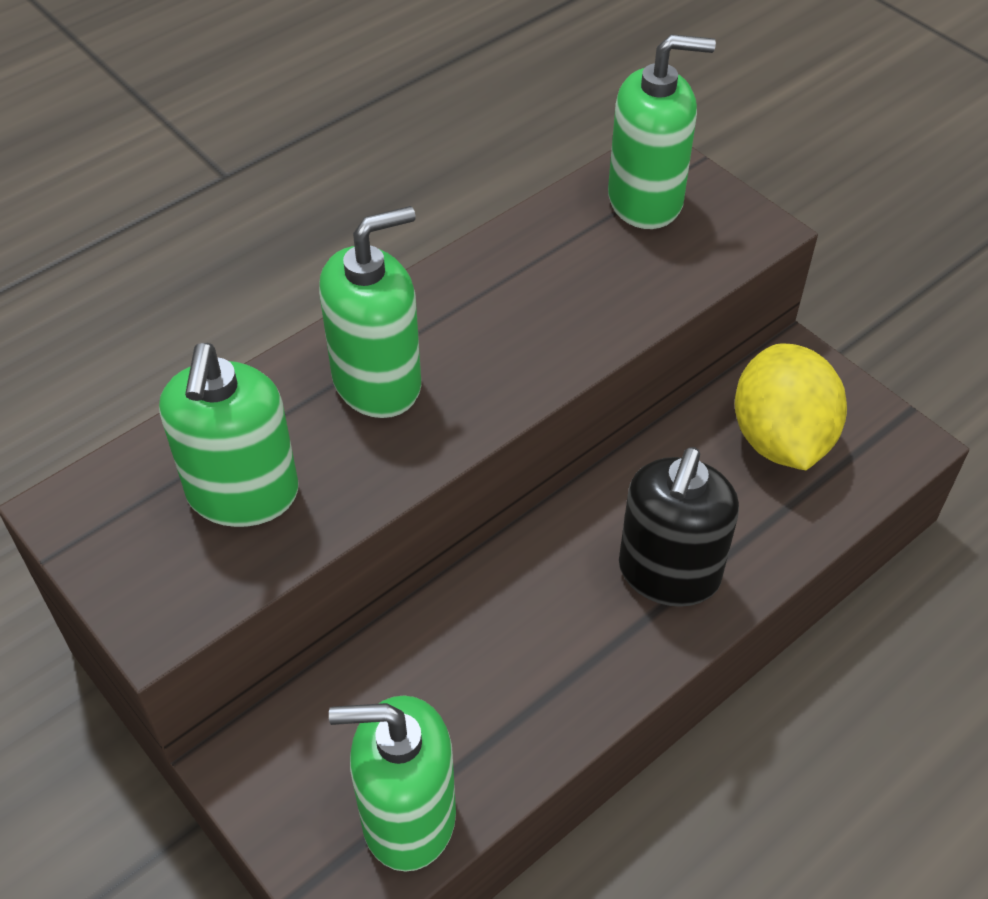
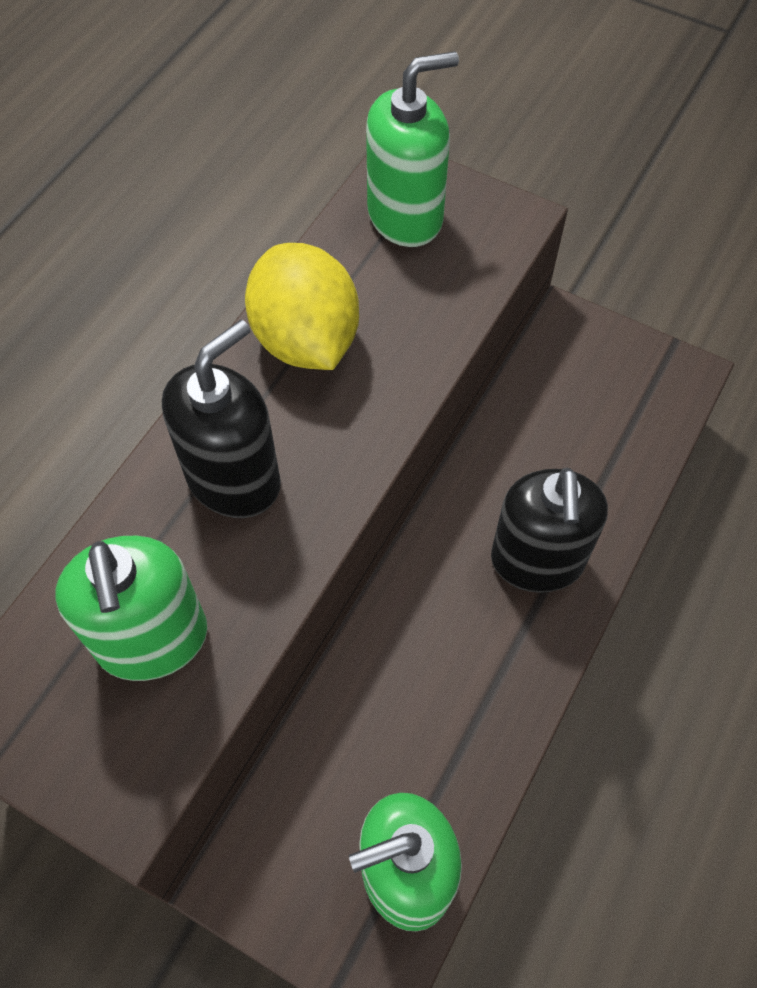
camera: 20 degrees left, 10 degrees up
(377, 382) = (234, 479): green soap dispenser -> black soap dispenser
(780, 439) = (581, 402): yellow lemon -> yellow lemon (305, 339)

